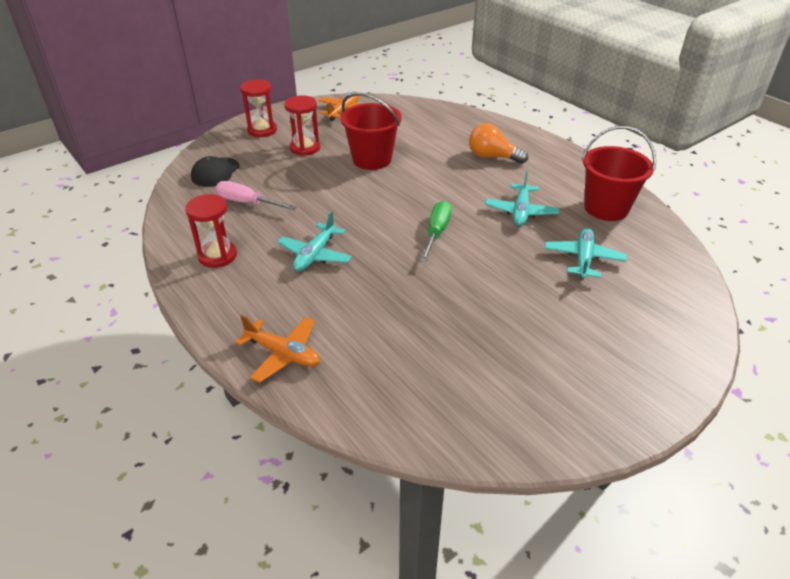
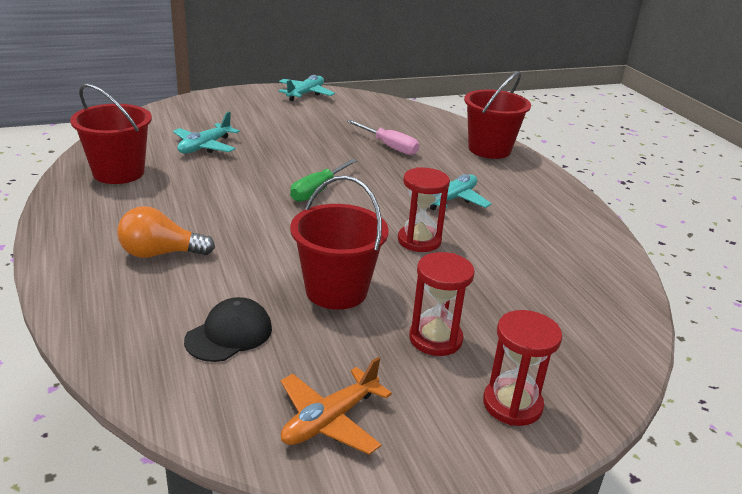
camera: 165 degrees left, 10 degrees down
(215, 172) = (584, 325): black cap -> black cap (229, 334)
(217, 256) = (554, 218): red hourglass -> red hourglass (419, 241)
(247, 203) = (528, 267): pink screwdriver -> pink screwdriver (389, 146)
(283, 354) = (489, 149): orange plane -> red bucket
(492, 157) = (161, 253): orange light bulb -> orange light bulb turned 135 degrees clockwise
(520, 211) = (210, 189): turquoise plane -> turquoise plane (305, 94)

